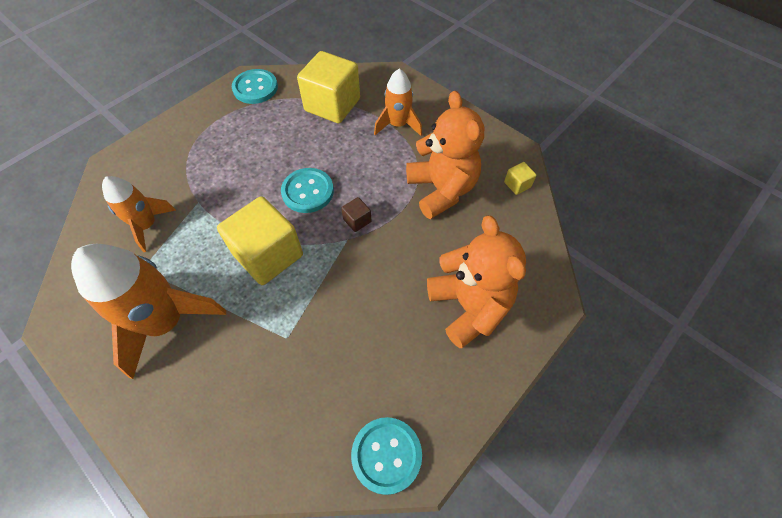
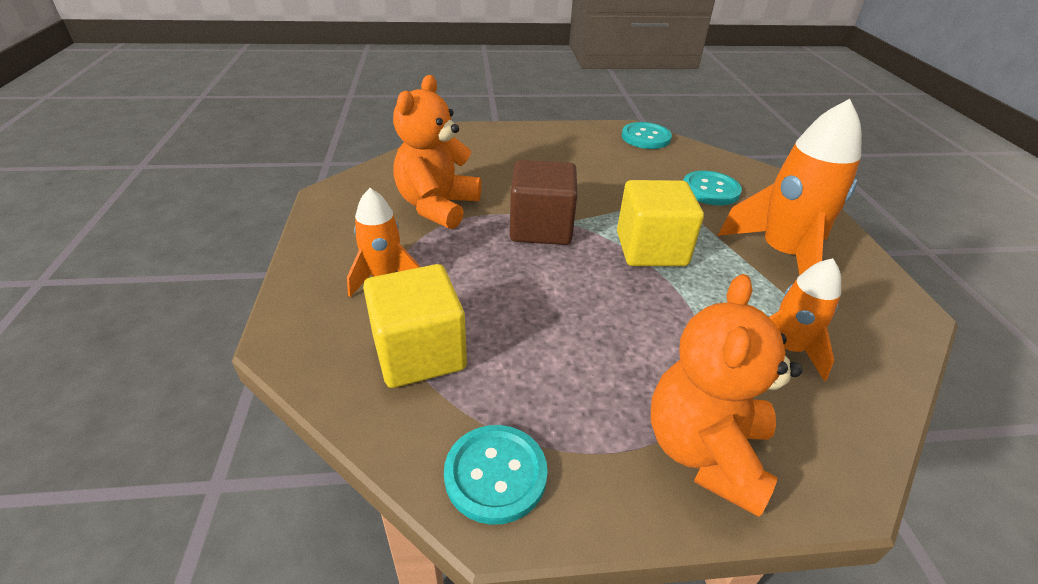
camera: 140 degrees left, 20 degrees down
(308, 191) = (563, 274): turquoise button -> turquoise button (710, 190)
(357, 220) = (541, 228): brown cube -> brown cube, size x2.37
(469, 306) = (521, 152): orange teddy bear -> orange teddy bear (705, 451)
(517, 185) = (375, 177): yellow cube -> none

